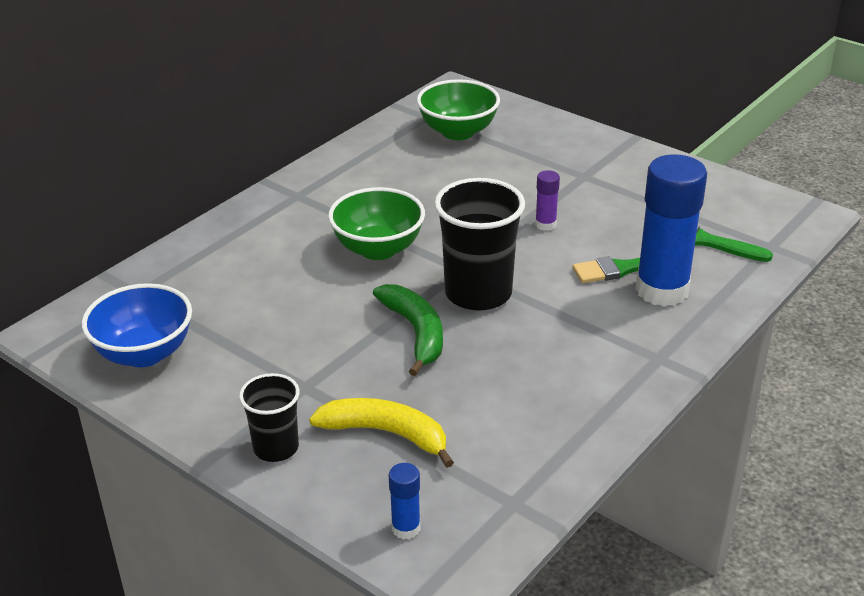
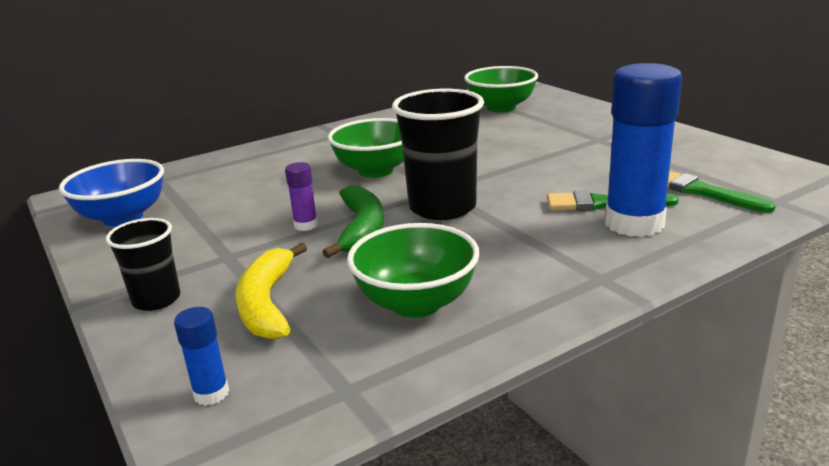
camera: 20 degrees right, 10 degrees down
(386, 433) = (267, 303): yellow banana -> yellow banana turned 135 degrees counterclockwise
(519, 410) = (416, 303): none -> green bowl
(545, 224) = (540, 167): purple glue stick -> purple glue stick (306, 225)

